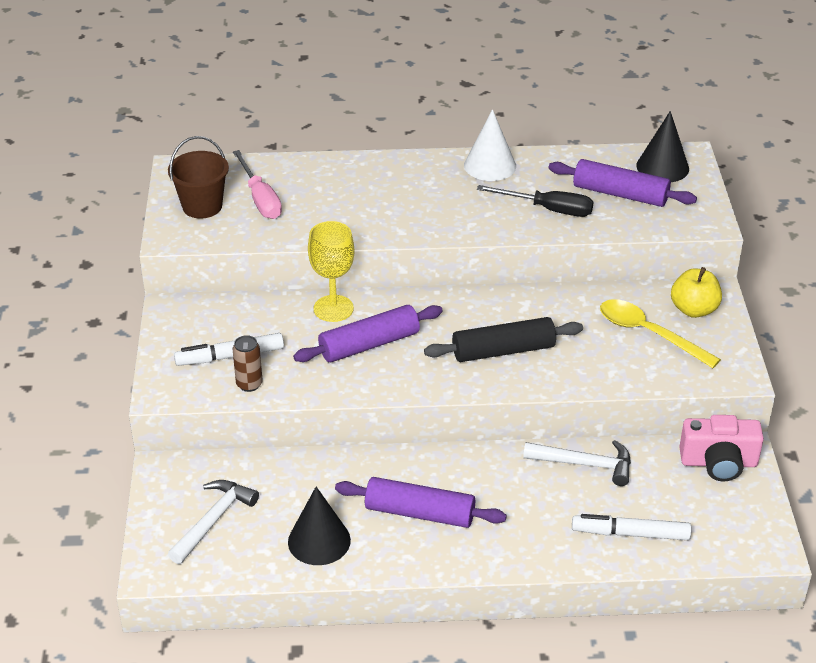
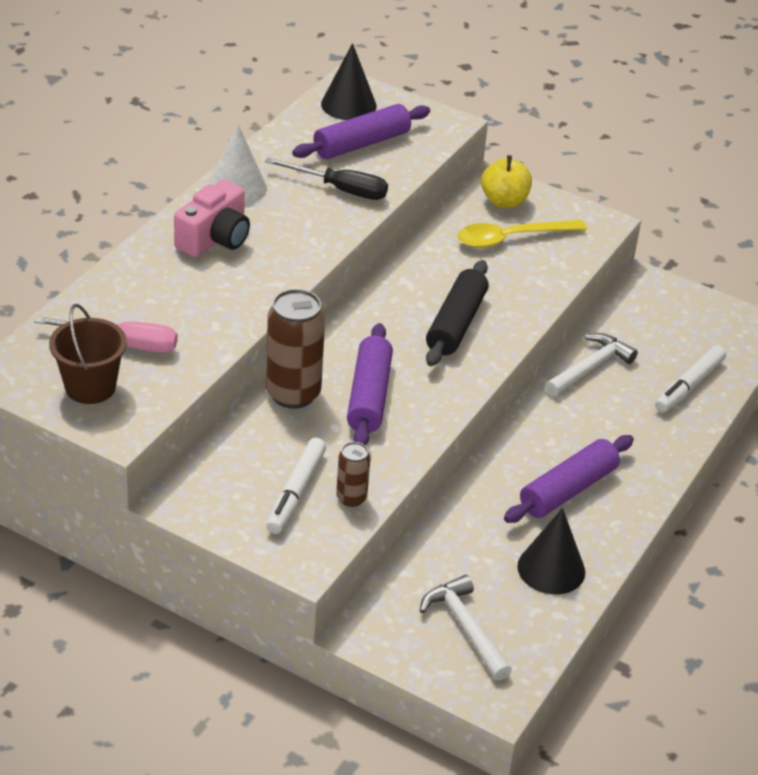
camera: 60 degrees left, 0 degrees up
(333, 308) = (293, 394): yellow goblet -> brown can
(548, 209) = (340, 189): black screwdriver -> black screwdriver turned 60 degrees clockwise
(718, 462) = (649, 300): pink camera -> pink camera (215, 239)

